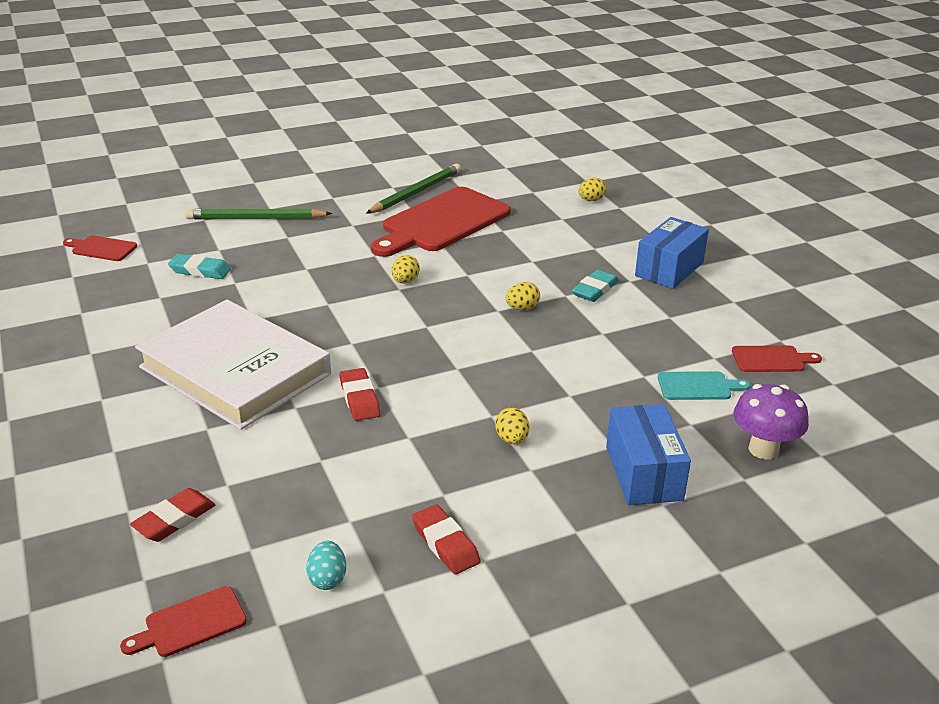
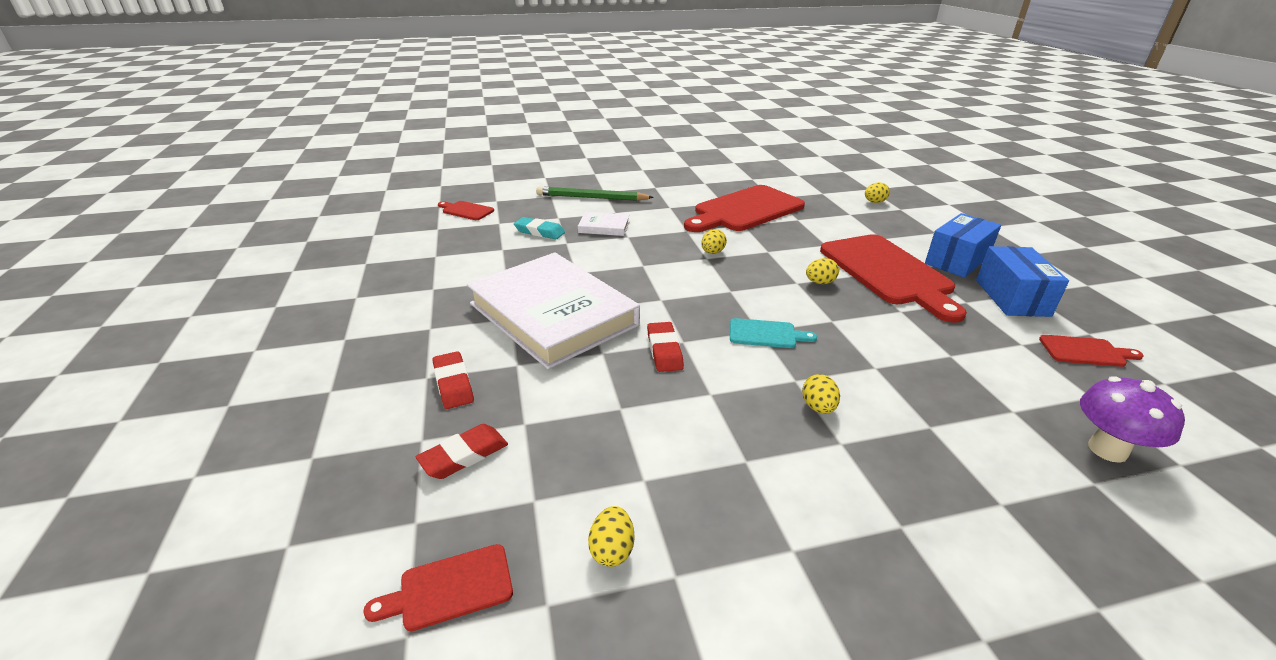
camera: 10 degrees right, 0 degrees up
(276, 258) = (604, 227): none -> white book
(327, 579) = (612, 550): turquoise egg -> yellow egg
(416, 192) = (723, 188): green pencil -> none
(445, 543) = (748, 522): red eraser -> red eraser (453, 384)
(595, 290) = (888, 272): turquoise eraser -> red cutting board
(643, 473) = (970, 462): blue box -> blue box (1012, 297)
(698, 386) = (1011, 371): turquoise cutting board -> turquoise cutting board (766, 334)

